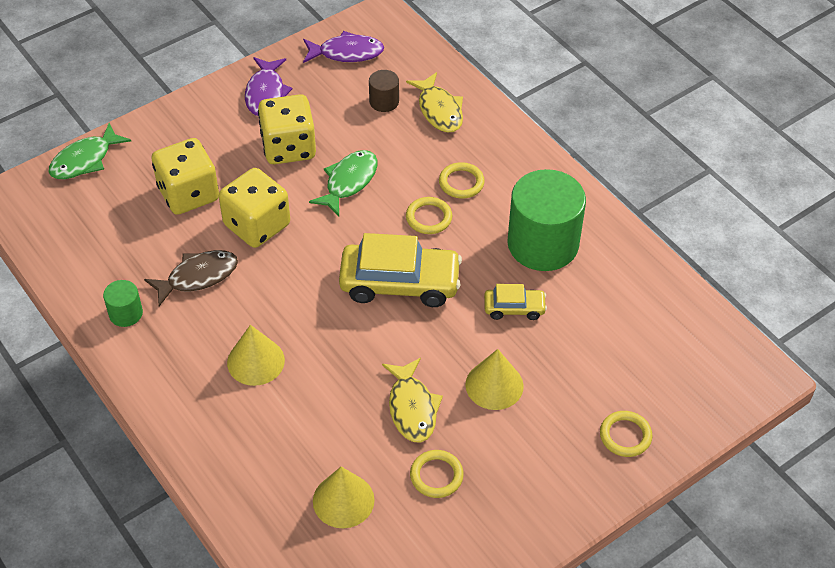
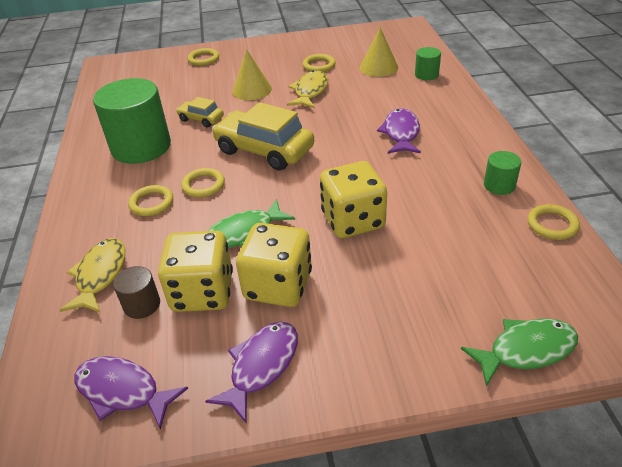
camera: 150 degrees left, 10 degrees down
(69, 279) = (552, 225): none -> yellow ring
(188, 194) = (408, 269): yellow dice -> yellow dice (202, 292)
(198, 277) = (425, 195): brown fish -> none
(255, 361) = (401, 133): yellow cone -> purple fish
(264, 502) = (426, 75): none -> green cylinder

